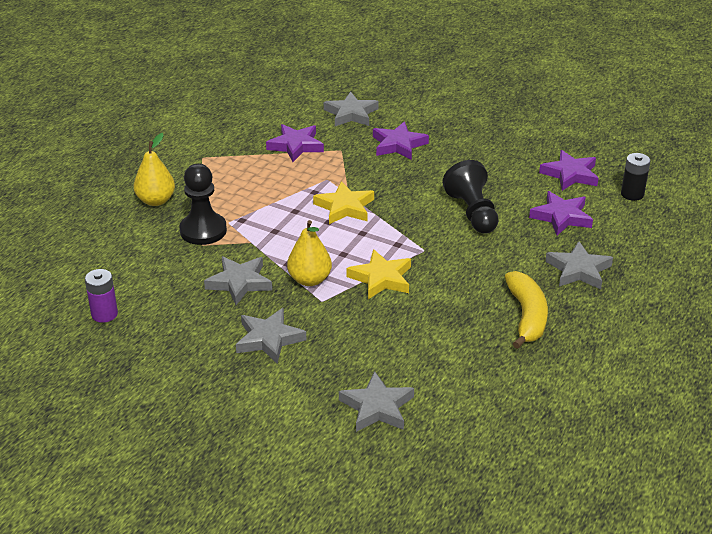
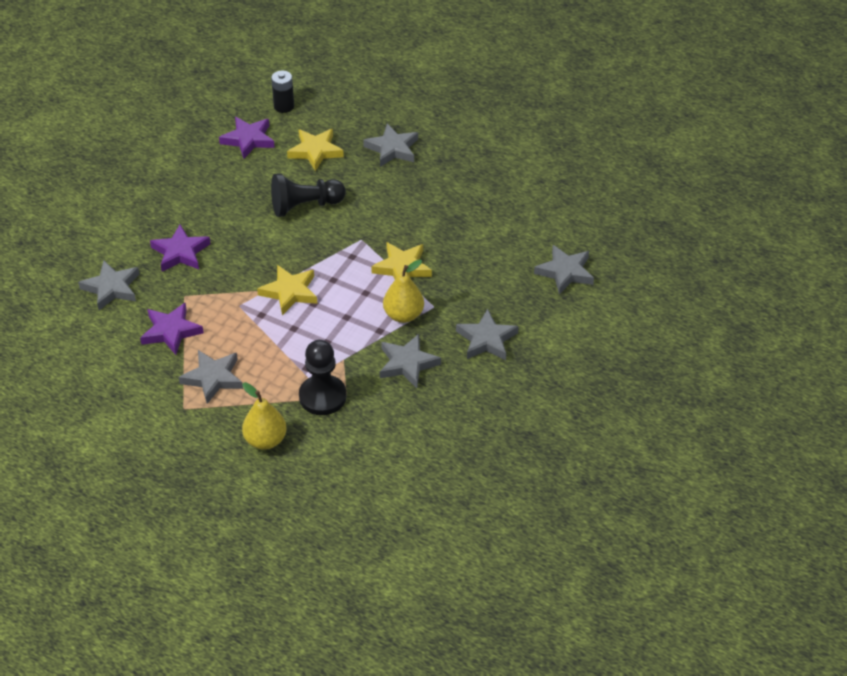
camera: 90 degrees left, 10 degrees up
(104, 314) = (455, 459): purple battery -> none
(235, 170) = (213, 378): none -> grey star
(527, 316) = (453, 183): yellow banana -> none
(561, 217) = (315, 151): purple star -> yellow star

